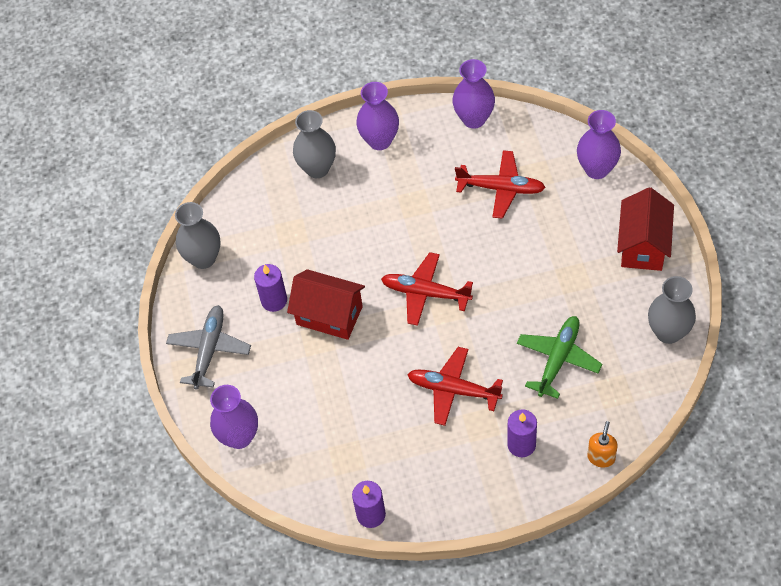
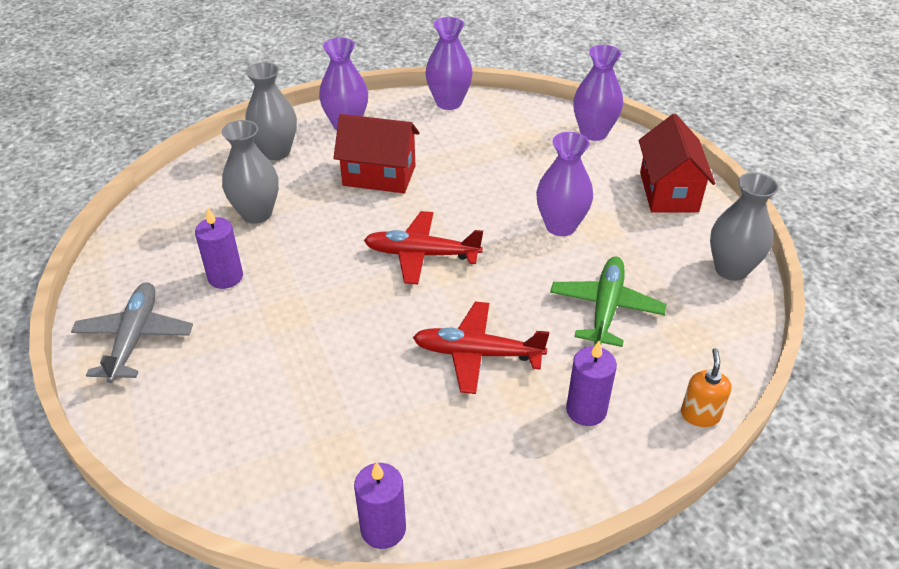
camera: 15 degrees left, 15 degrees down
(203, 258) = (133, 242): grey vase -> grey vase (257, 214)
(239, 437) = (174, 441): purple vase -> purple vase (560, 226)
(329, 315) = (300, 287): red house -> red house (379, 176)
(500, 188) = (491, 155): red plane -> none

